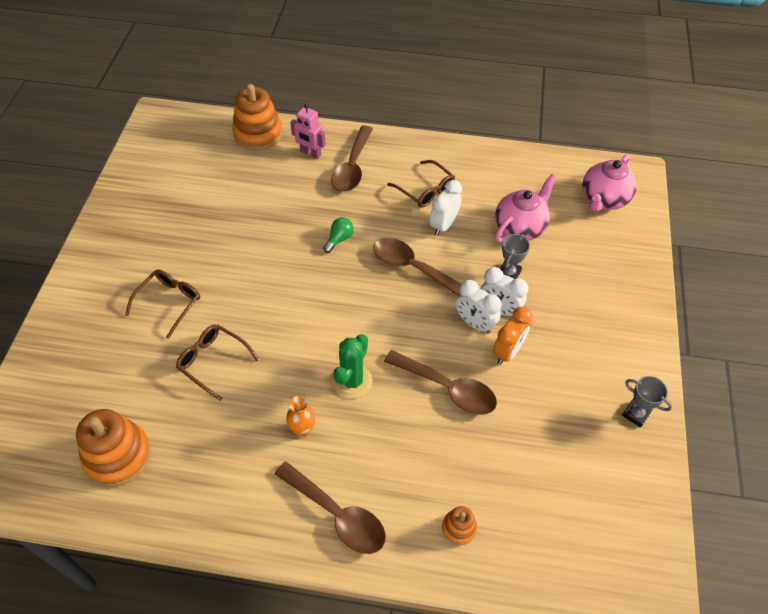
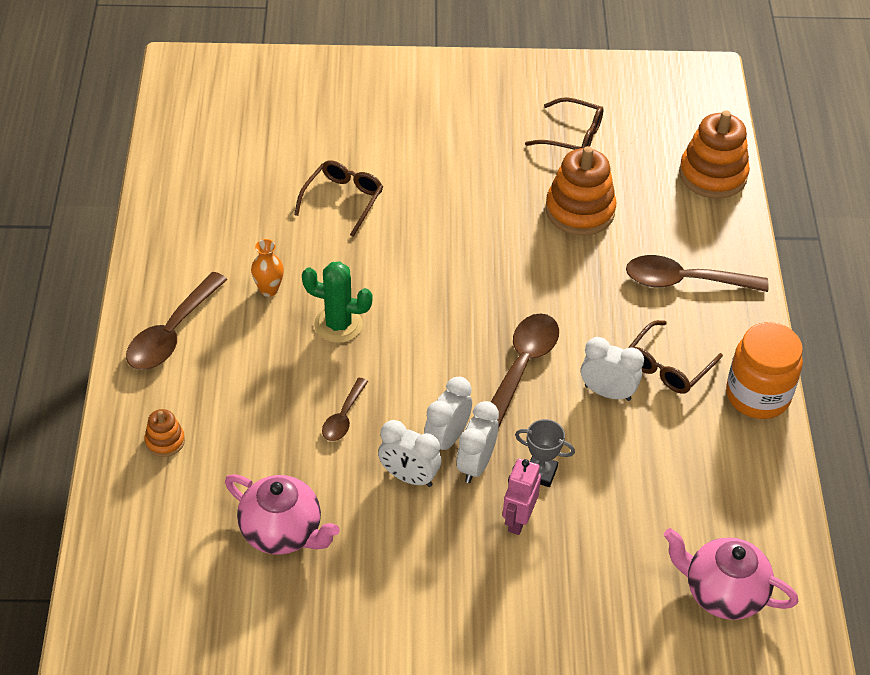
camera: 80 degrees right, 5 degrees down
(118, 455) = (220, 152): orange stacking toy -> orange stacking toy (580, 211)
(169, 303) = (414, 148): brown glasses -> brown glasses (572, 136)
(310, 153) = (695, 233): pink robot -> pink robot (518, 520)
(339, 239) = (550, 284): green light bulb -> none
(447, 388) = (343, 417): brown spoon -> brown spoon, size x0.56
(455, 152) = (757, 395): none -> orange jar
(507, 352) = (409, 477): orange clock -> white clock
(520, 228) = (630, 483): pink teapot -> pink teapot (282, 532)
(635, 414) = (337, 624): grey trophy -> none

